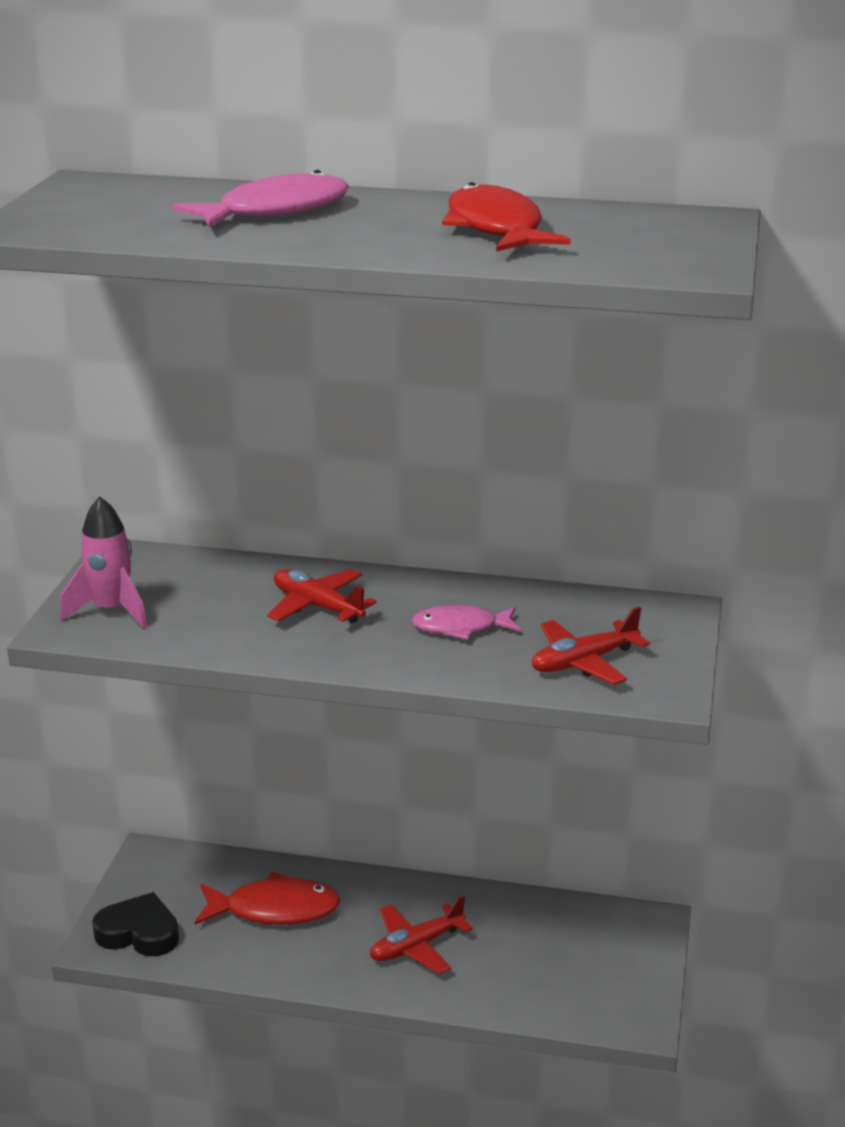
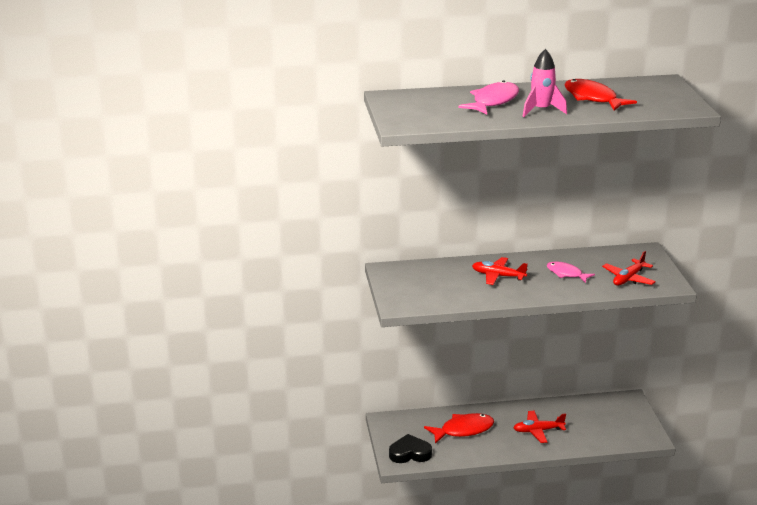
camera: 20 degrees left, 0 degrees up
(111, 611) = (410, 294): pink rocket -> pink rocket (541, 110)
(416, 946) = (538, 431): red plane -> red plane turned 45 degrees clockwise
(460, 627) = (566, 274): pink fish -> pink fish turned 60 degrees clockwise

